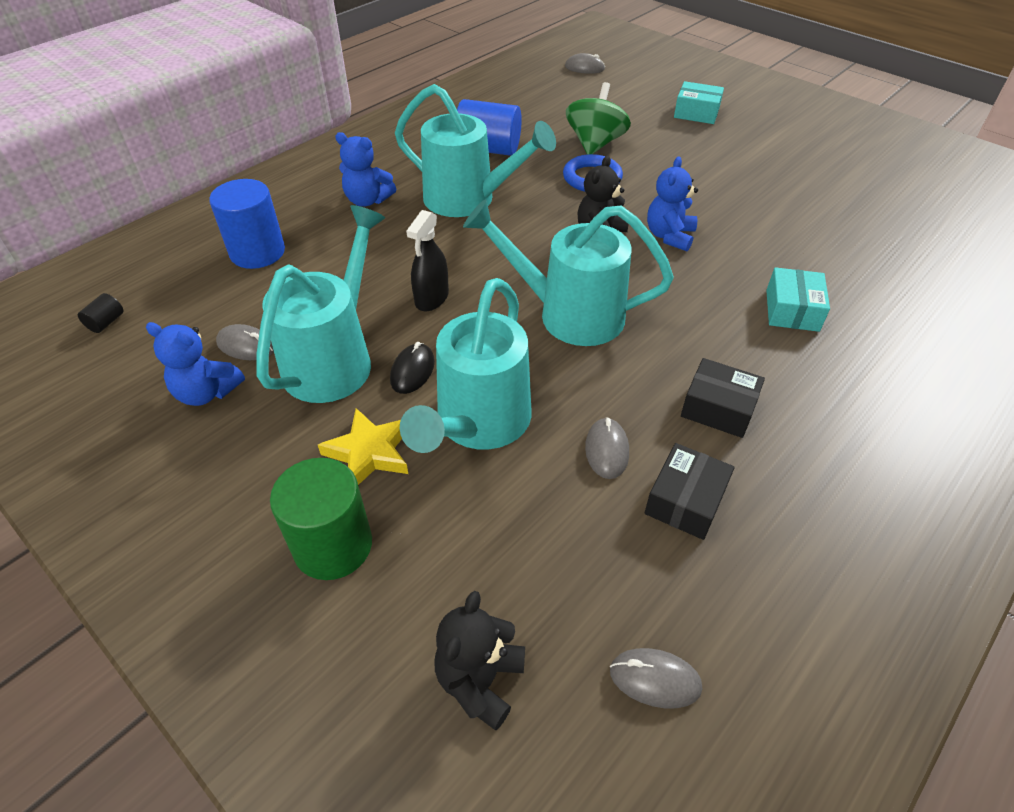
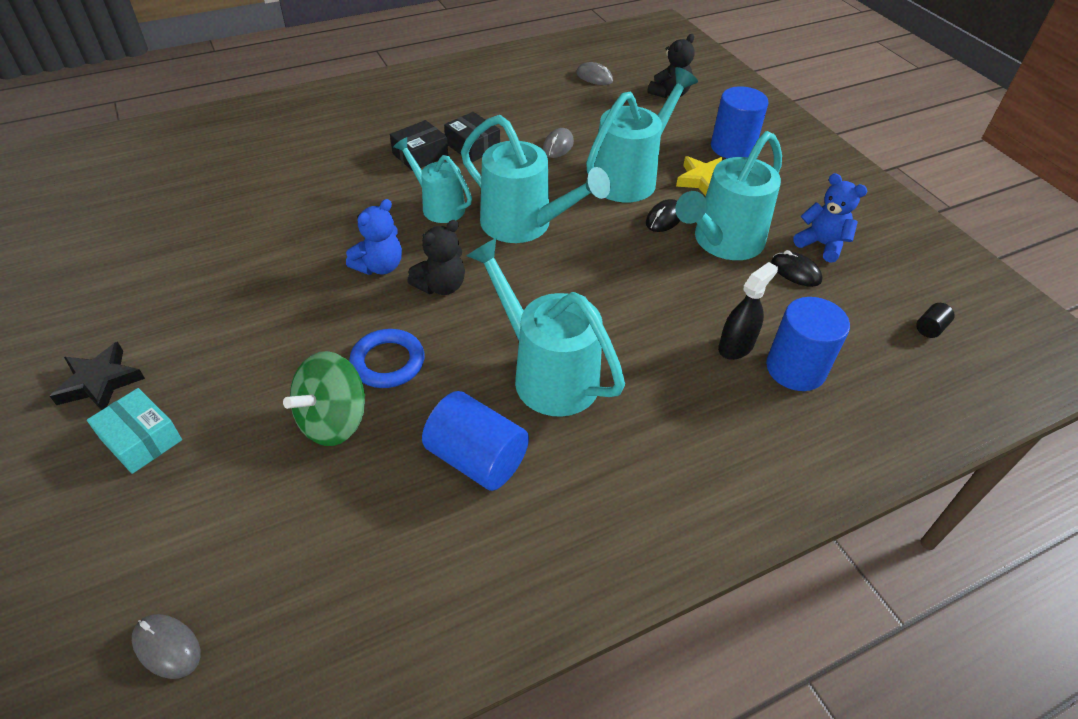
camera: 160 degrees left, 0 degrees up
(246, 346) = (795, 272): grey mouse -> black mouse
(333, 545) = (732, 147): green cylinder -> blue cylinder
(367, 200) = (665, 410): blue teddy bear -> none
(431, 298) = (630, 269): black spray bottle -> black spray bottle (736, 346)
(677, 309) = (438, 206): none -> turquoise watering can
(685, 501) = (532, 117): black box -> black box (420, 155)
(762, 126) = (100, 382): none -> black star
(792, 310) = (356, 182): turquoise box -> none

